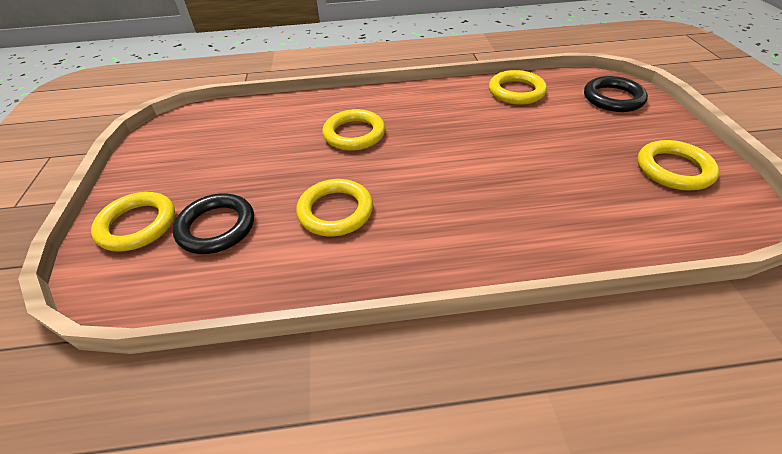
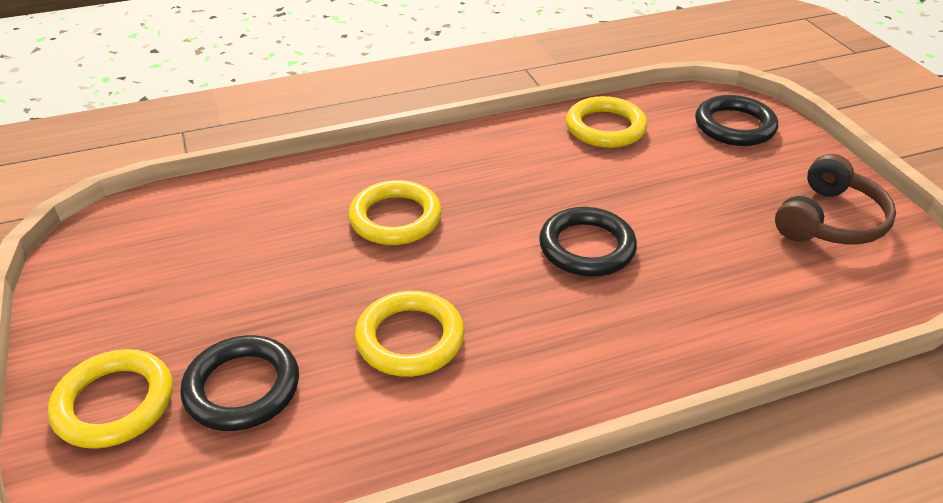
camera: 15 degrees left, 5 degrees down
(479, 167) = (586, 247): none -> black ring
(673, 169) = (829, 220): yellow ring -> brown headphones

